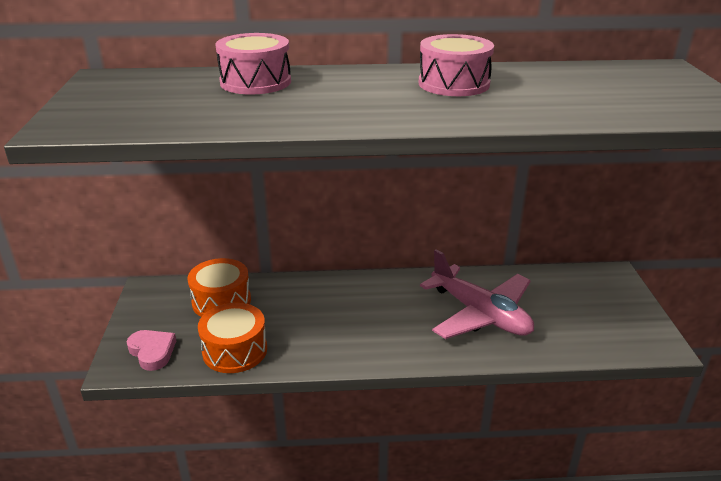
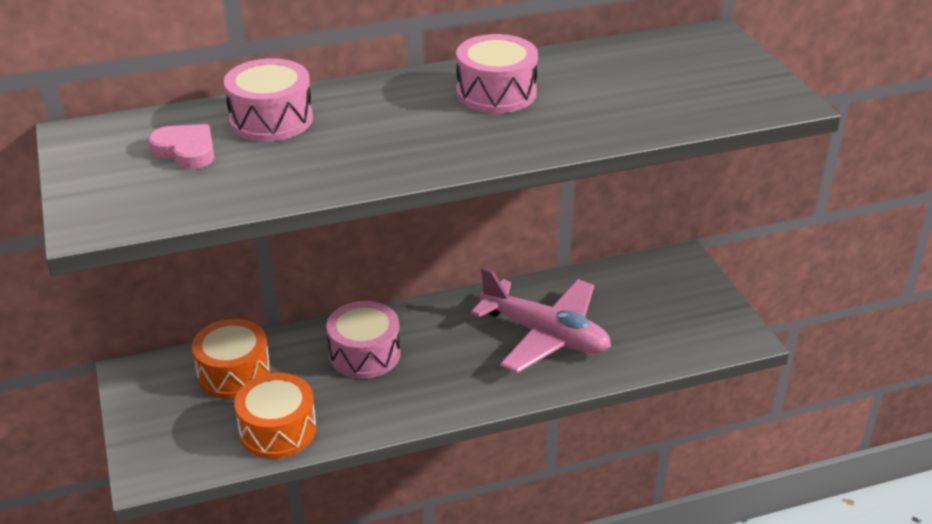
camera: 15 degrees left, 5 degrees up
(152, 352) = (178, 450): pink heart -> pink heart (186, 151)
(327, 304) = (364, 354): none -> pink drum

